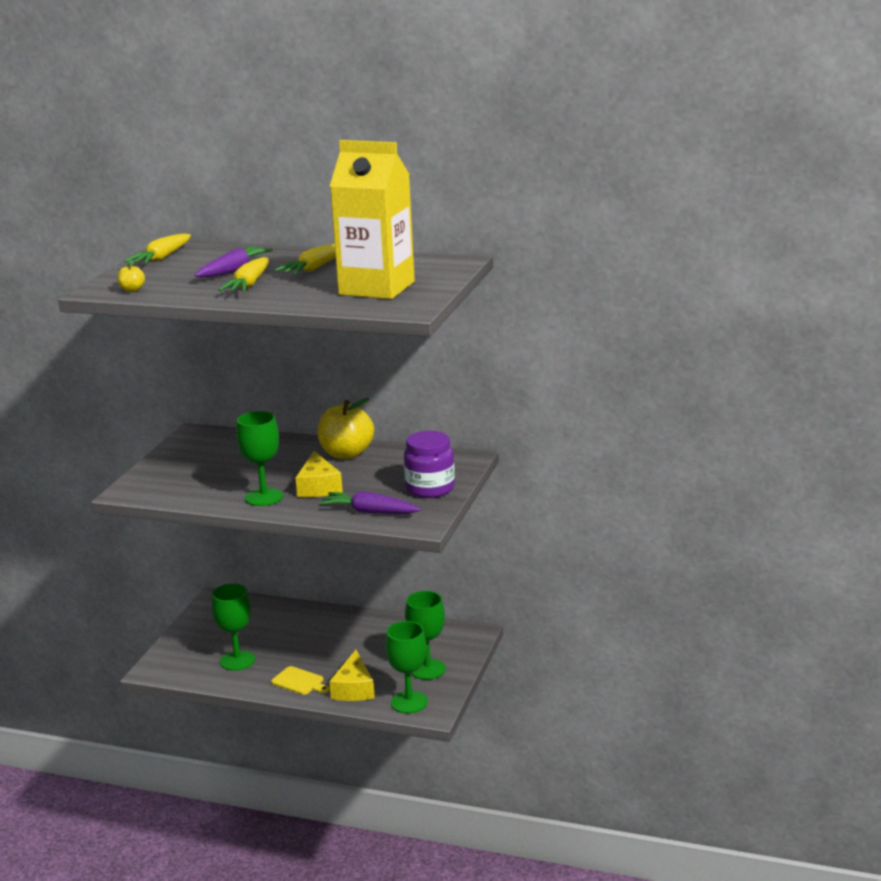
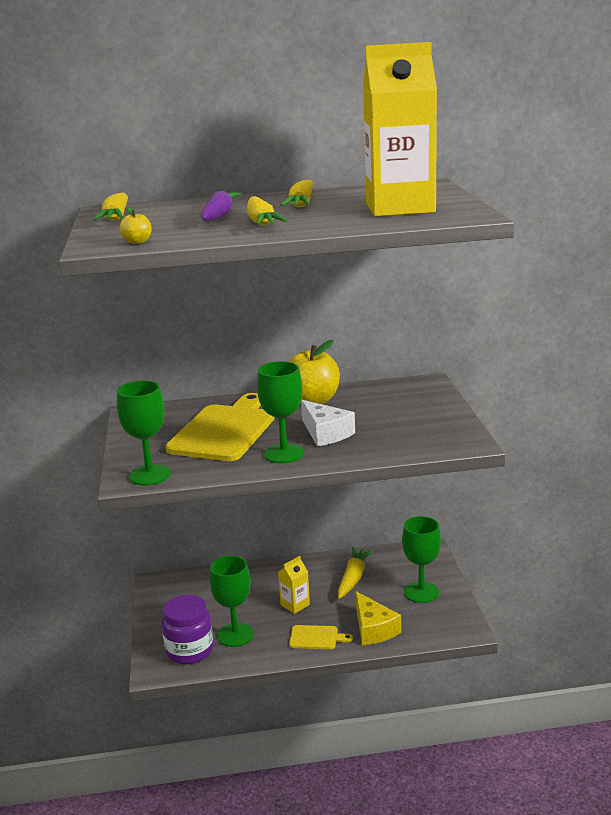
camera: 25 degrees left, 0 degrees up
(243, 466) = (224, 430): none -> yellow cutting board
(309, 649) = (295, 605): none -> yellow carton
(318, 487) = (325, 433): yellow cheese -> white cheese
(370, 512) = (406, 444): purple carrot -> none
(381, 640) = (353, 578): none -> yellow carrot
(409, 702) = (436, 627): green goblet -> green goblet (149, 475)
(430, 488) = (432, 413): purple jar -> purple jar (189, 650)

